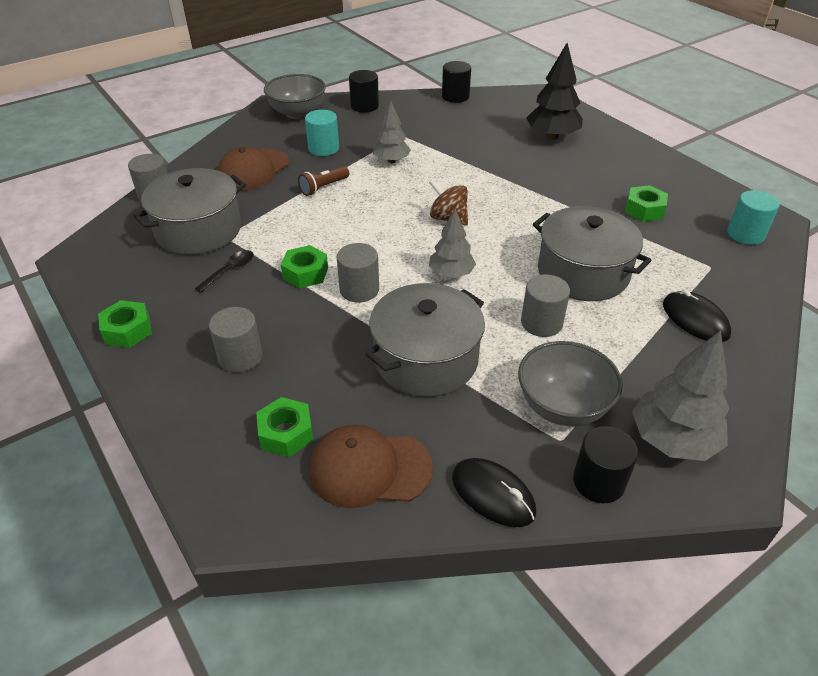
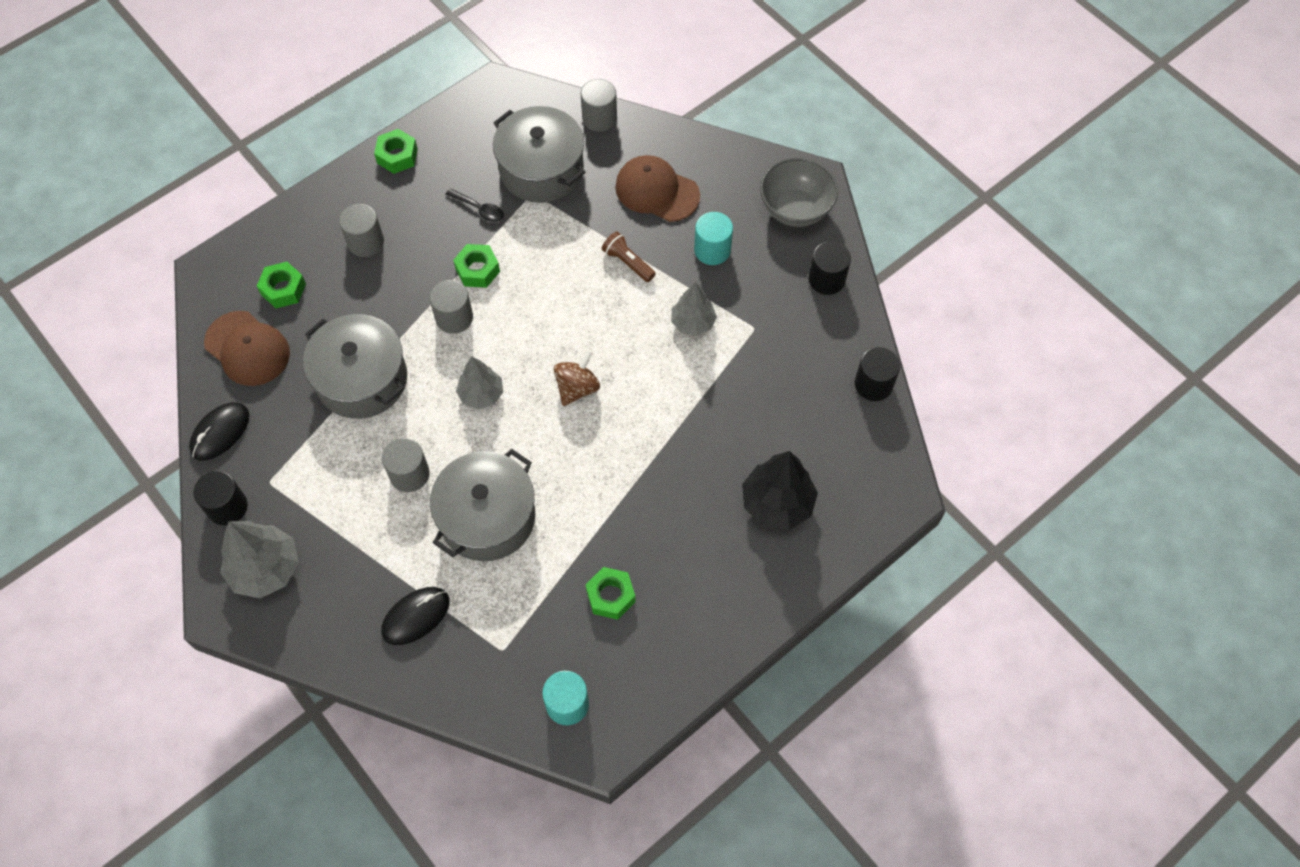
camera: 85 degrees right, 20 degrees up
(369, 469) = (247, 349): brown cap -> brown cap turned 135 degrees clockwise
(562, 406) = (304, 486): grey bowl -> none

